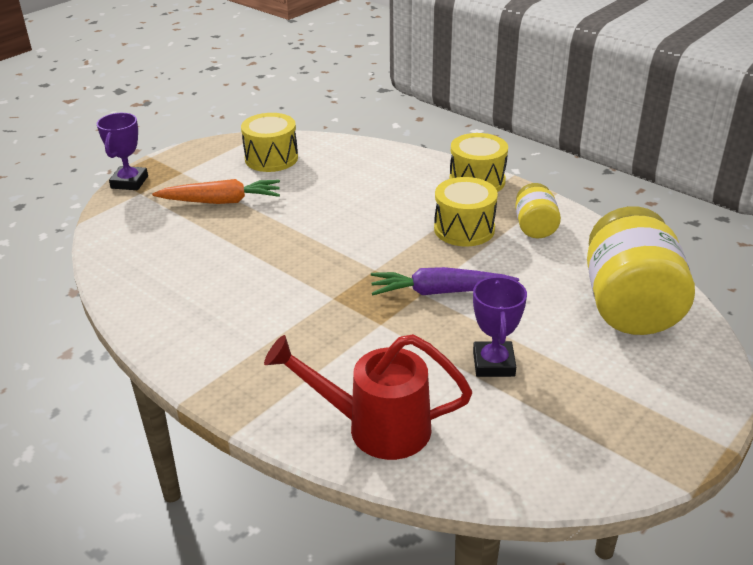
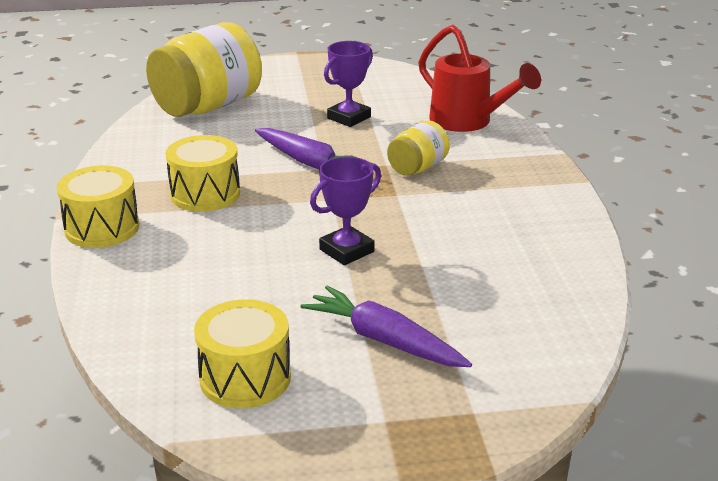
camera: 140 degrees left, 5 degrees down
(129, 182) = (474, 442): purple trophy -> purple trophy (346, 250)
(221, 201) = (384, 340): orange carrot -> purple carrot
(535, 227) = (151, 170): yellow jar -> yellow jar (417, 168)

